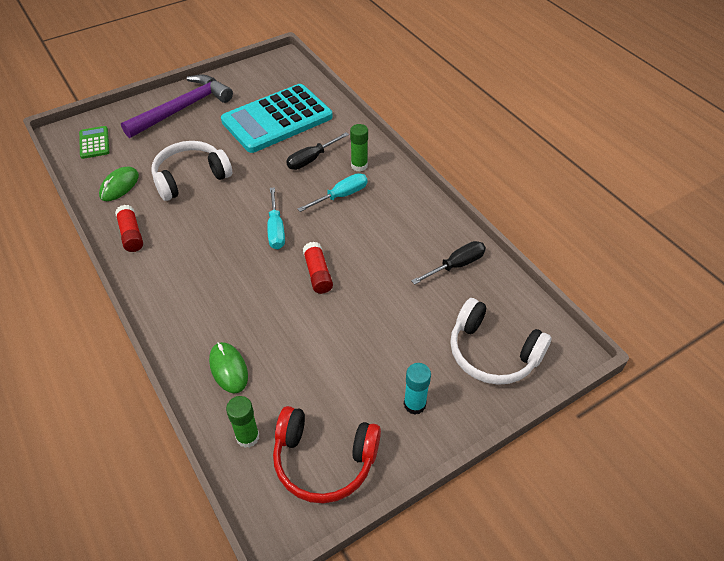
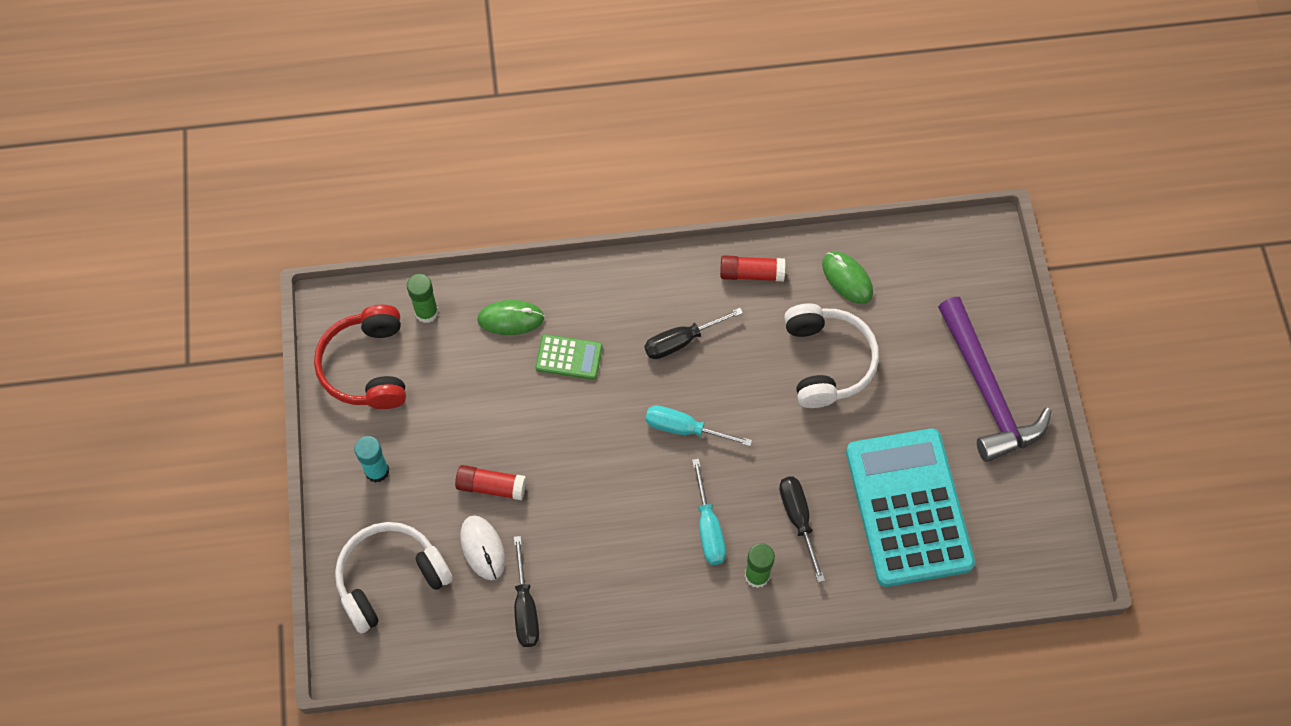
camera: 115 degrees right, 15 degrees up
(94, 143) = (951, 267): green calculator -> green calculator (569, 357)
(205, 254) = (682, 341): none -> black screwdriver
(318, 274) = (591, 448): red glue stick -> red glue stick (491, 486)
(324, 460) = (367, 367): red headphones -> red headphones turned 45 degrees counterclockwise
(431, 306) = (482, 548): none -> white mouse

